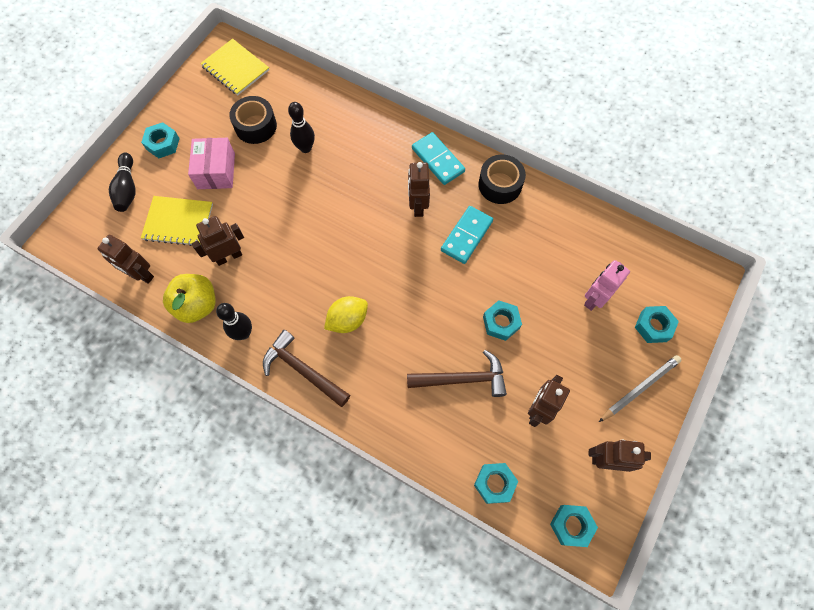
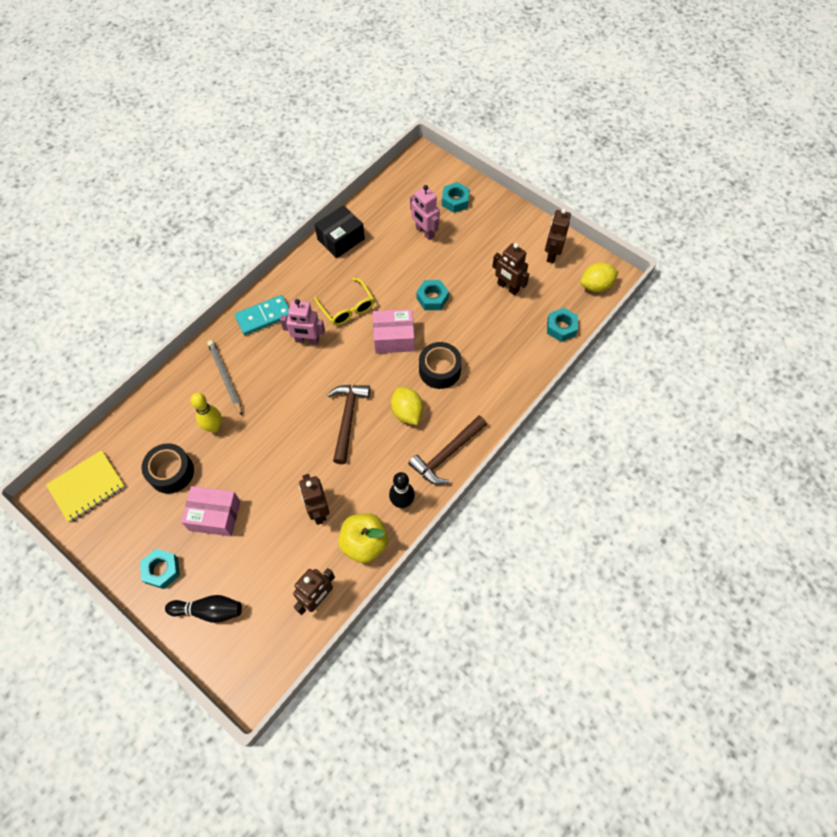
camera: 80 degrees left, 5 degrees down
(178, 222) = (266, 557): yellow notebook -> none
(305, 148) = (214, 427): black bowling pin -> yellow bowling pin
(417, 206) = (307, 340): brown robot -> pink robot
(438, 290) = (394, 338): none -> pink box
(462, 379) = (475, 334): brown hammer -> brown hammer (347, 419)
(466, 236) = (347, 308): turquoise domino -> yellow glasses
(500, 185) = (303, 274): black tape -> black tape (439, 370)
(556, 211) = (341, 239): none -> black box
(571, 525) = (596, 285): turquoise nut -> yellow lemon
(640, 388) = (501, 221): grey pencil -> grey pencil (225, 377)

